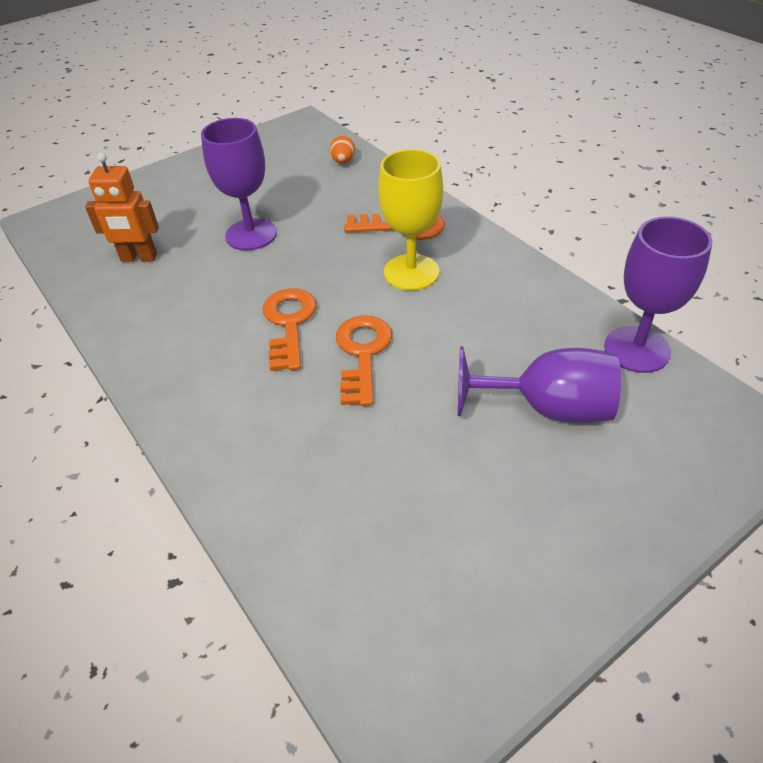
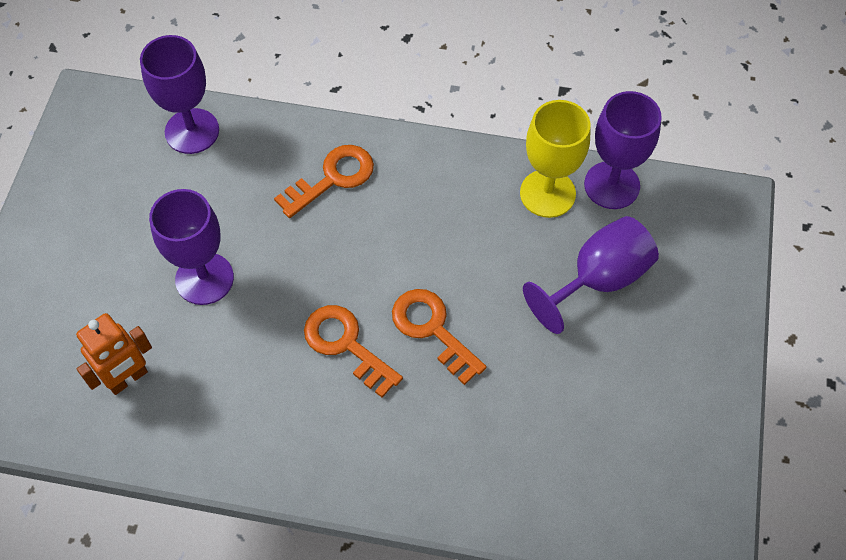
camera: 45 degrees left, 15 degrees up
(343, 162) = (192, 131): orange egg -> purple goblet
(411, 272) = (389, 223): yellow goblet -> yellow goblet (547, 193)

